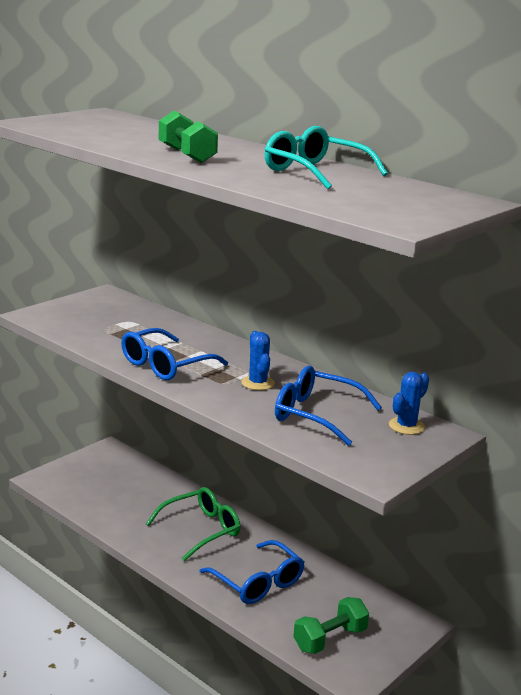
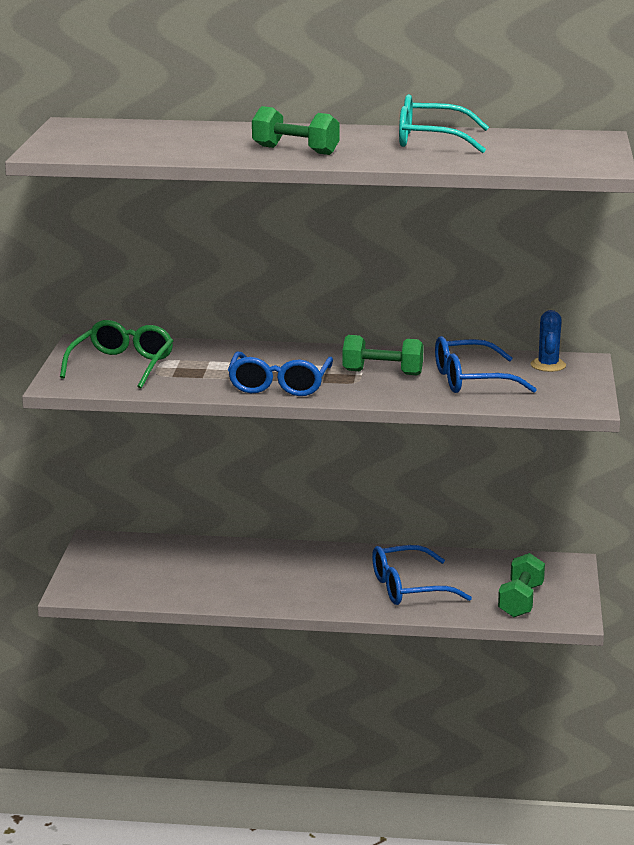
camera: 35 degrees left, 0 degrees up
(201, 530) = (299, 570): green glasses -> green glasses (122, 365)
(258, 383) = (382, 373): blue cactus -> green dumbbell
(258, 582) = (408, 588): blue glasses -> blue glasses turned 150 degrees clockwise

